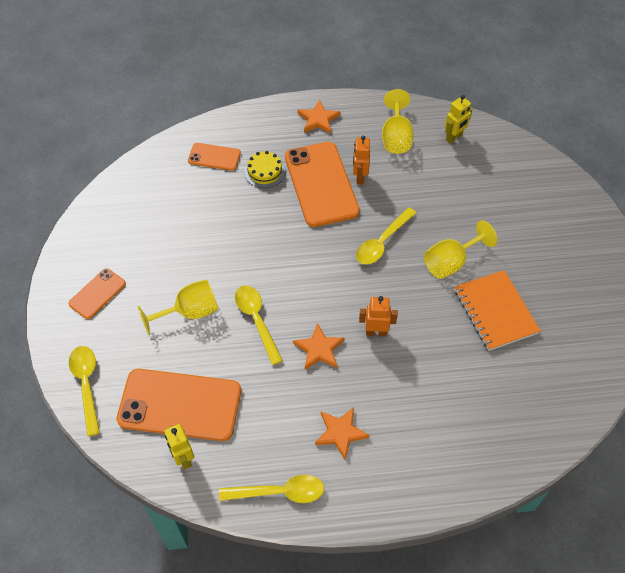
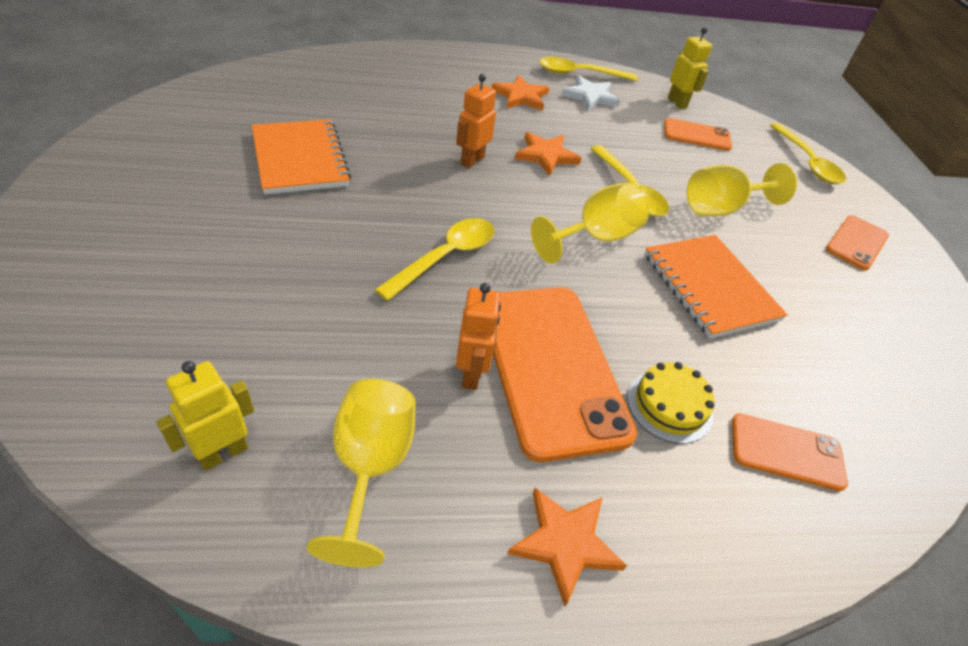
camera: 175 degrees right, 10 degrees down
(180, 405) = (696, 135): orange phone -> orange phone, size x0.51
(222, 242) = (710, 287): none -> orange notebook
(272, 449) = (590, 96): none -> white star
(376, 332) = (472, 161): orange robot -> orange robot turned 120 degrees clockwise
(451, 262) = (339, 218): yellow goblet -> yellow goblet (595, 238)

